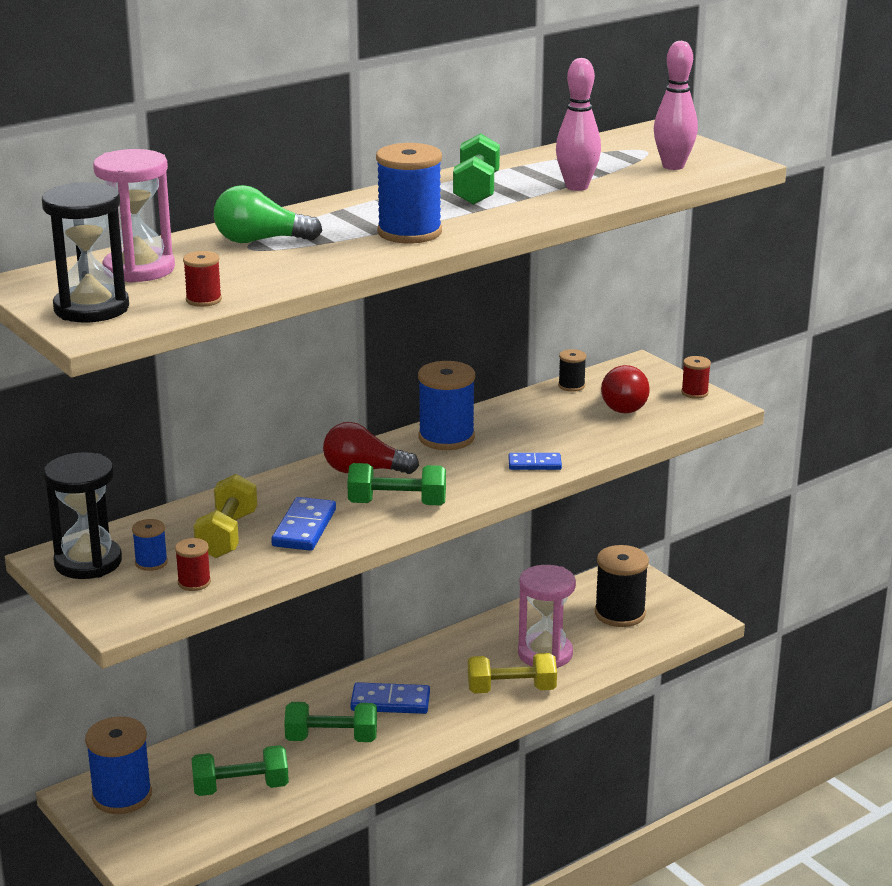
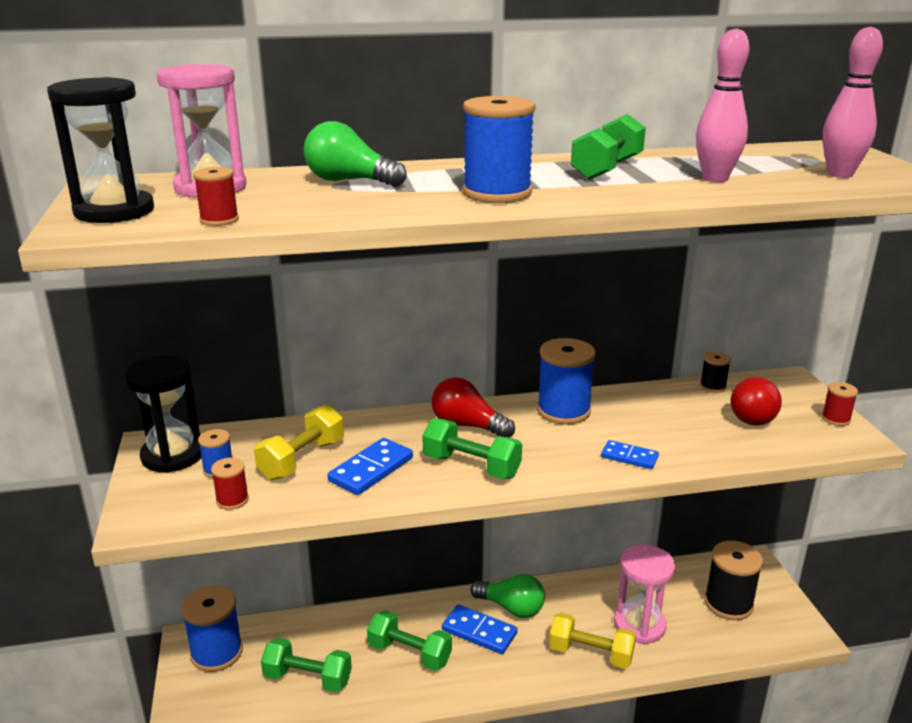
camera: 25 degrees right, 0 degrees up
(410, 673) = (511, 608): none -> green light bulb

